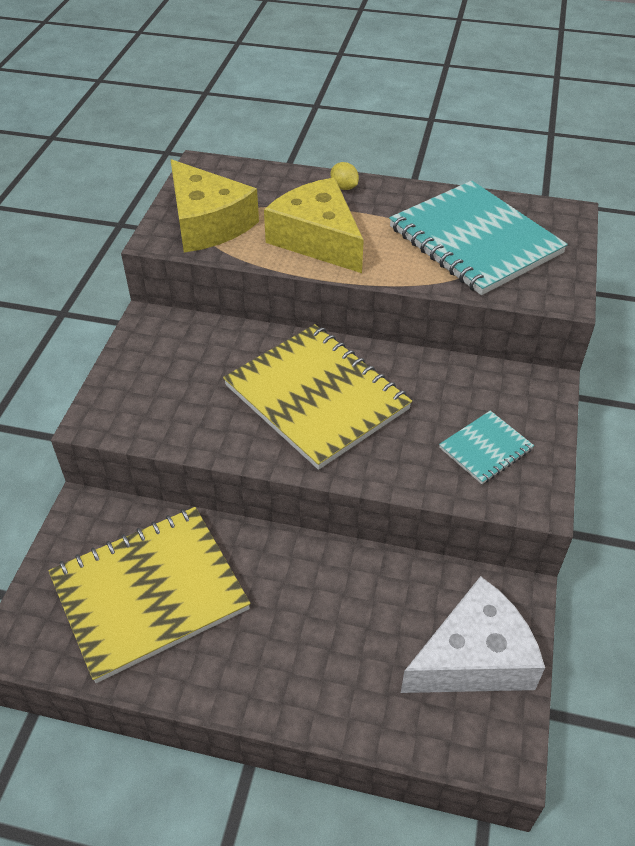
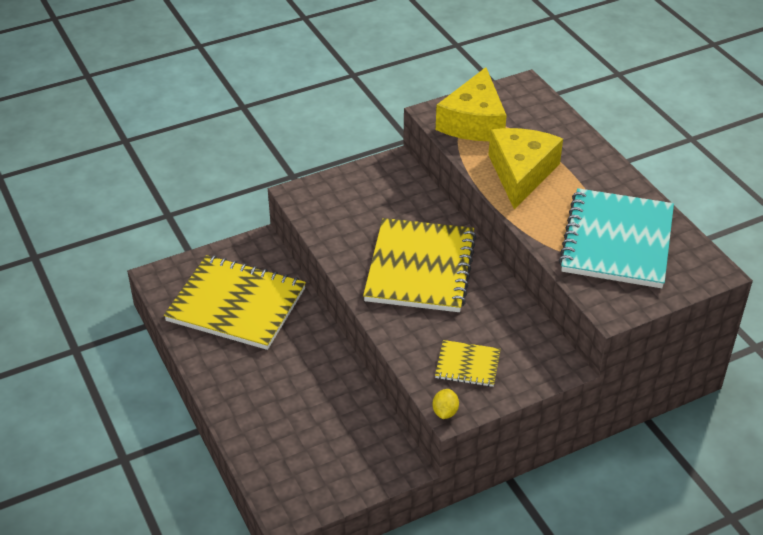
camera: 50 degrees right, 5 degrees down
(344, 187) = (590, 154): yellow lemon -> yellow lemon (445, 412)
(474, 657) = (336, 466): white cheese -> none
(485, 449) = (467, 365): turquoise notebook -> yellow notebook

